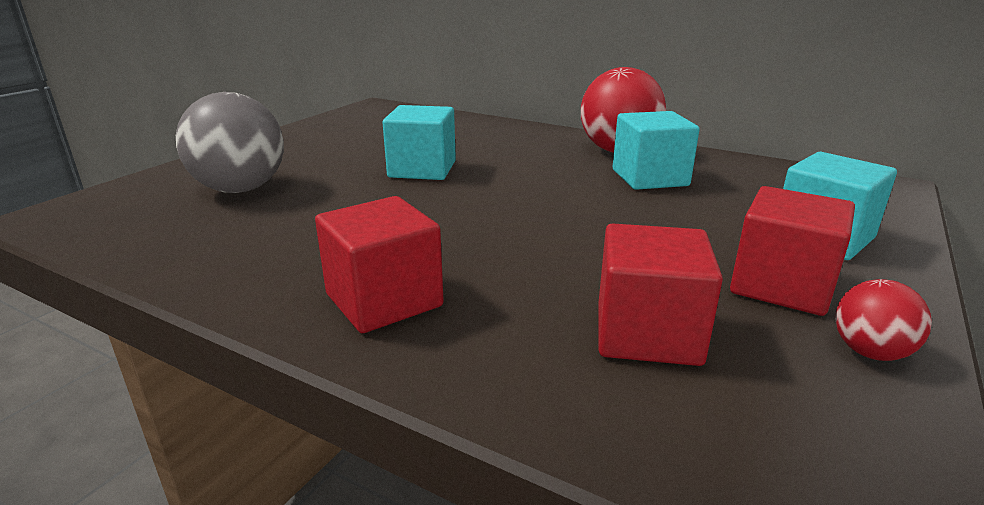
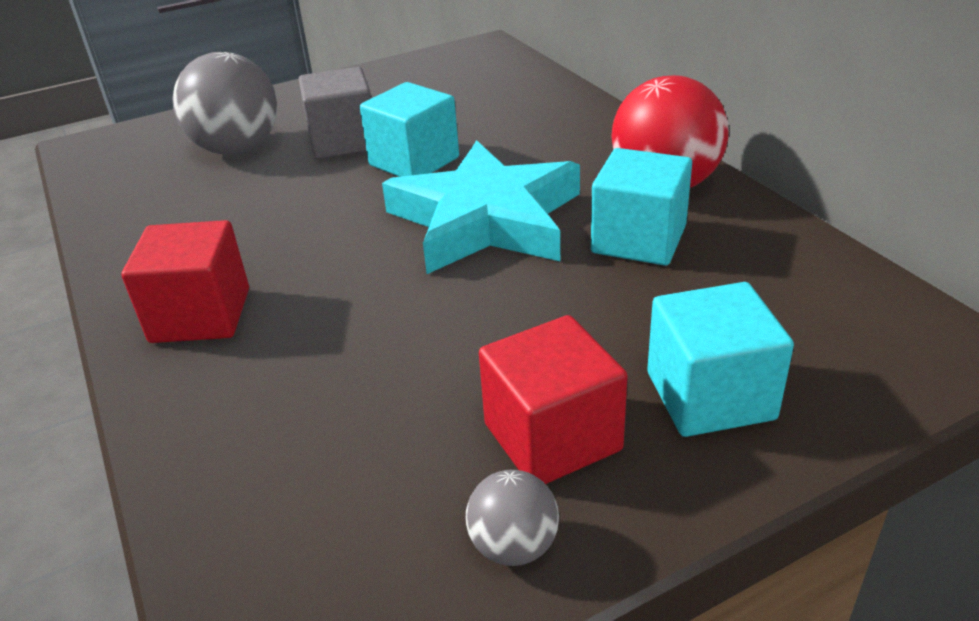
camera: 35 degrees right, 10 degrees up
(340, 168) = (343, 141): none -> grey cube
(532, 188) = (486, 219): none -> turquoise star
(647, 333) = (347, 434): red cube -> none
(870, 352) = (514, 546): red ball -> grey ball

